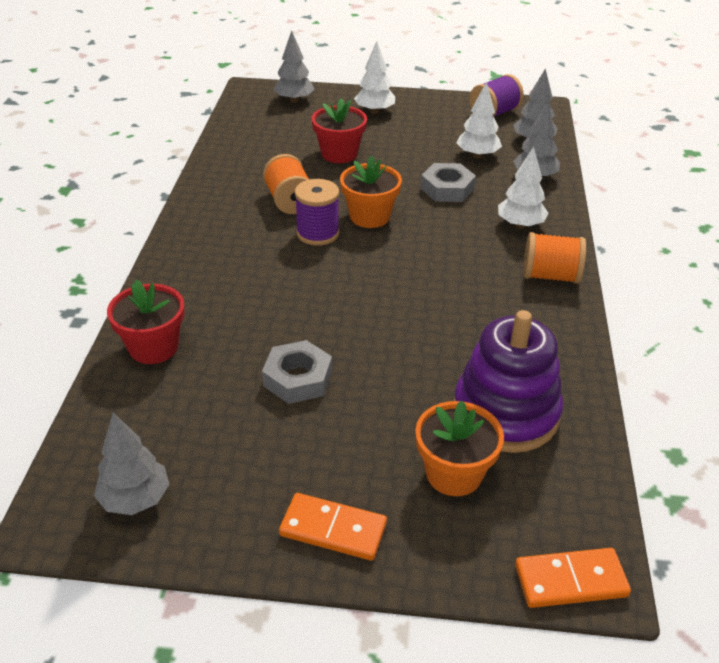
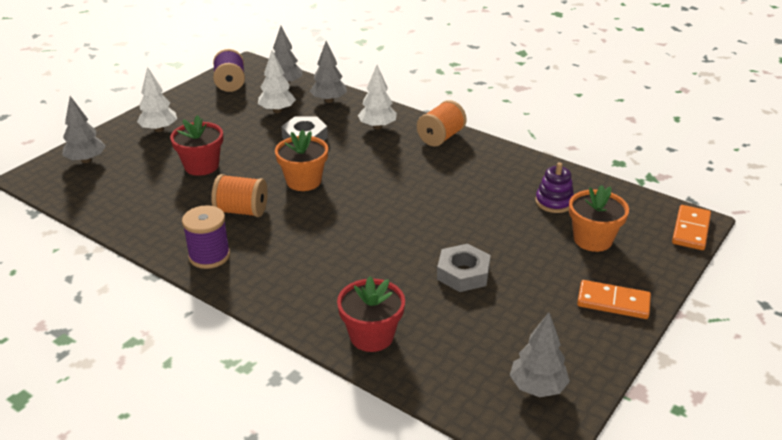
camera: 60 degrees left, 5 degrees down
(318, 233) = (300, 211): purple spool -> purple spool (209, 256)
(333, 529) = (613, 302): orange domino -> orange domino turned 60 degrees clockwise
(505, 413) = (554, 202): purple stacking toy -> purple stacking toy, size x0.52

